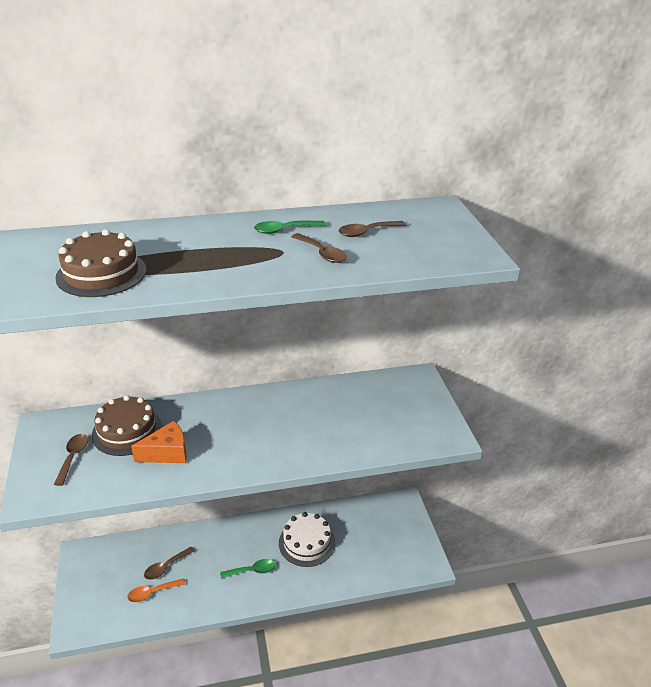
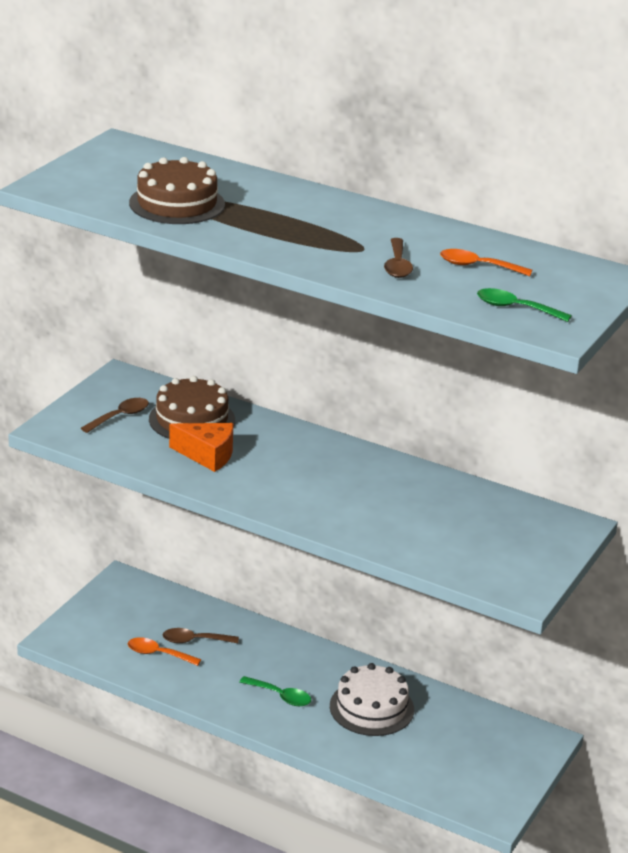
camera: 40 degrees right, 5 degrees down
(284, 230) = (397, 232): green spoon -> green spoon (516, 308)
(367, 232) = (478, 266): brown spoon -> orange spoon

